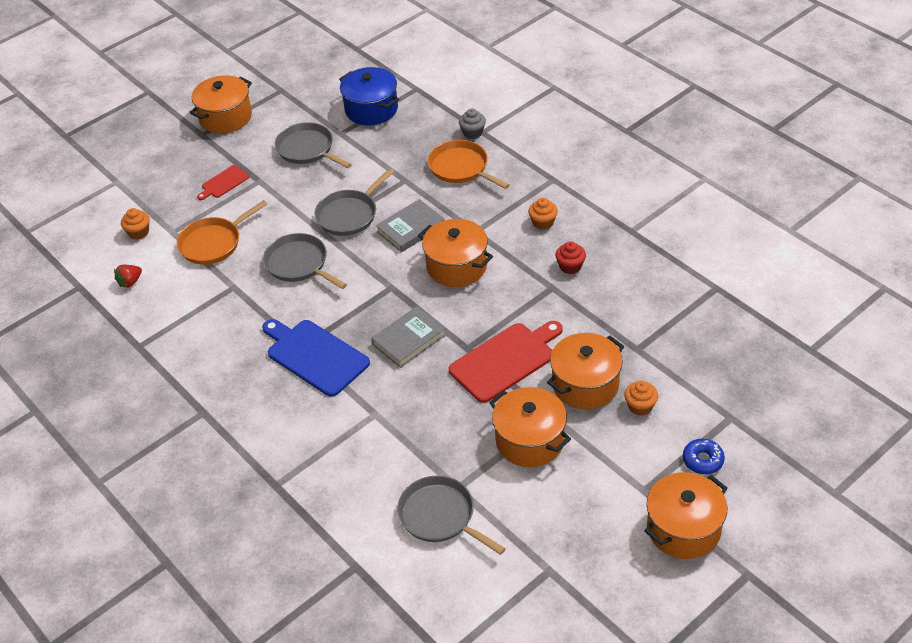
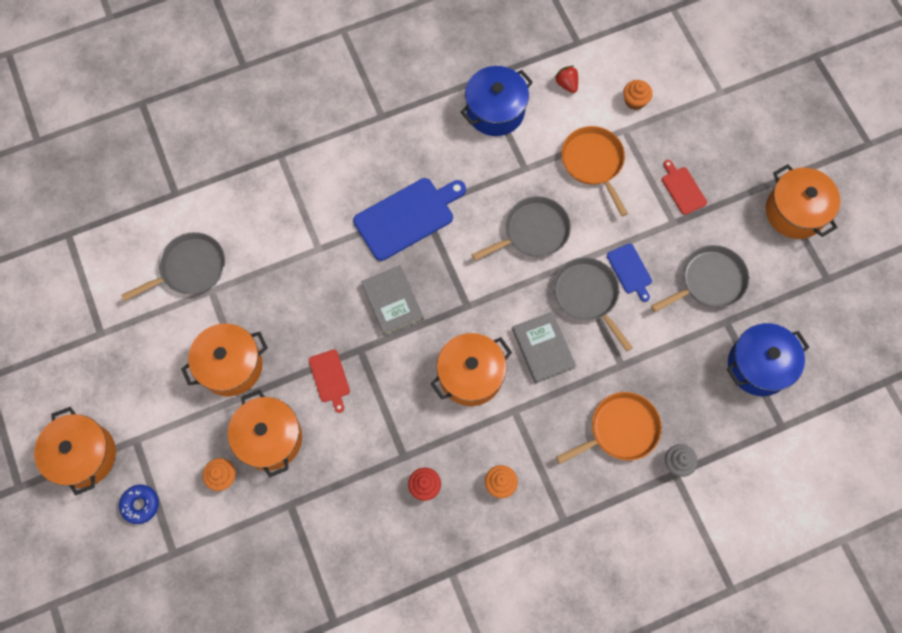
camera: 105 degrees right, 25 degrees up
(174, 325) = (495, 111): none -> blue pot
(315, 195) = (630, 270): none -> blue cutting board
(505, 360) = (330, 378): red cutting board -> red cutting board, size x0.52

